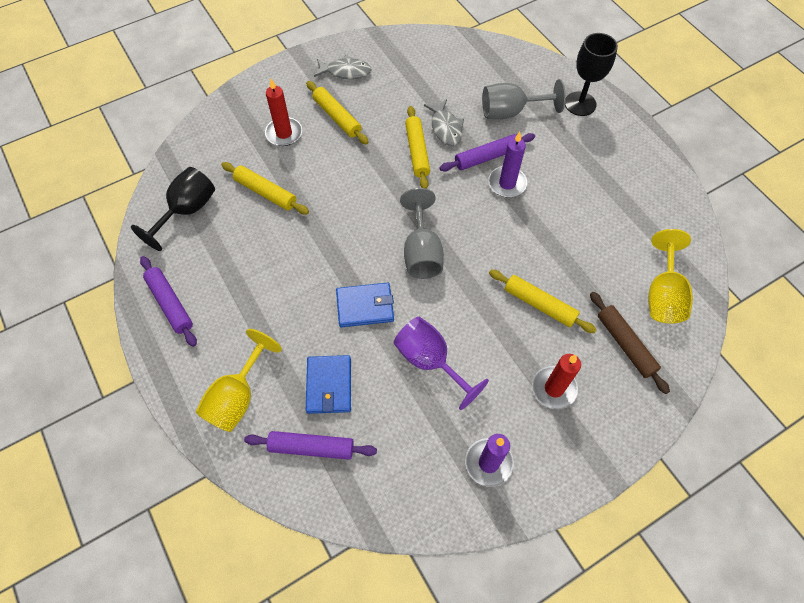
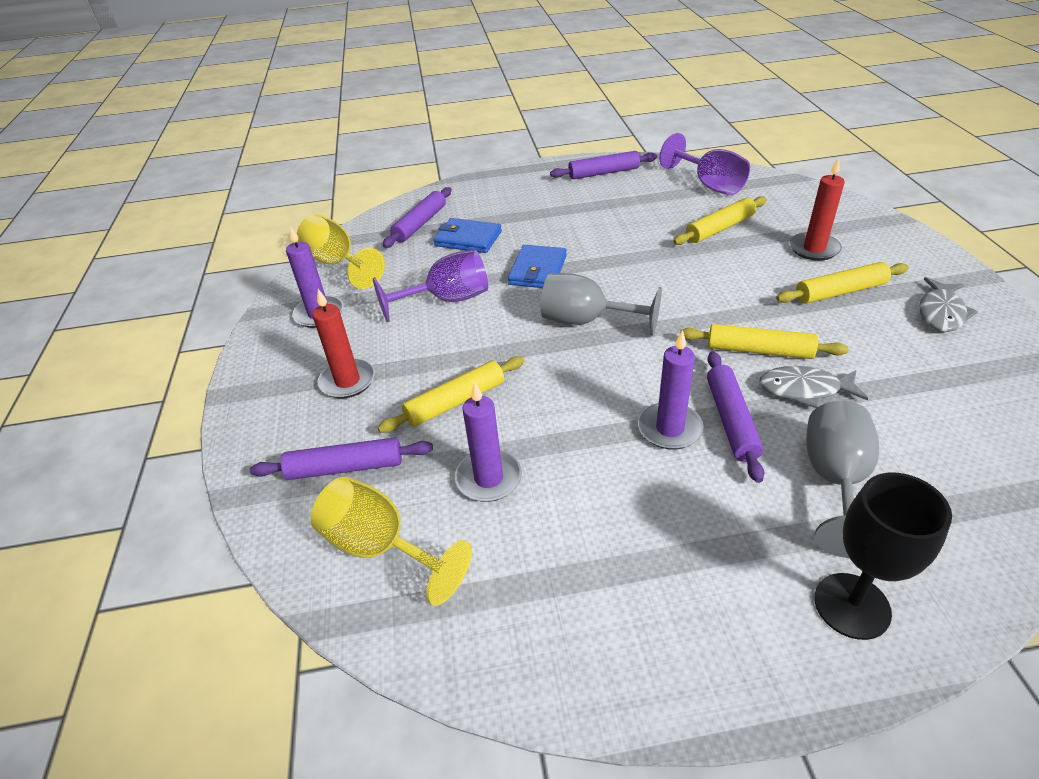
camera: 115 degrees right, 20 degrees down
(187, 211) = (710, 185): black goblet -> purple goblet
(237, 397) = (492, 196): yellow goblet -> yellow goblet (337, 263)
(589, 261) = (488, 478): none -> purple candle
(625, 344) = (345, 467): brown rolling pin -> purple rolling pin

